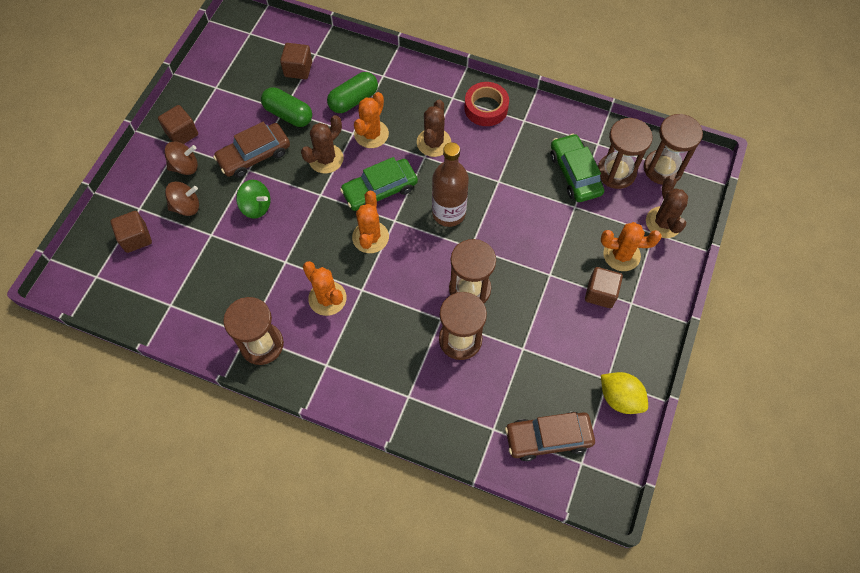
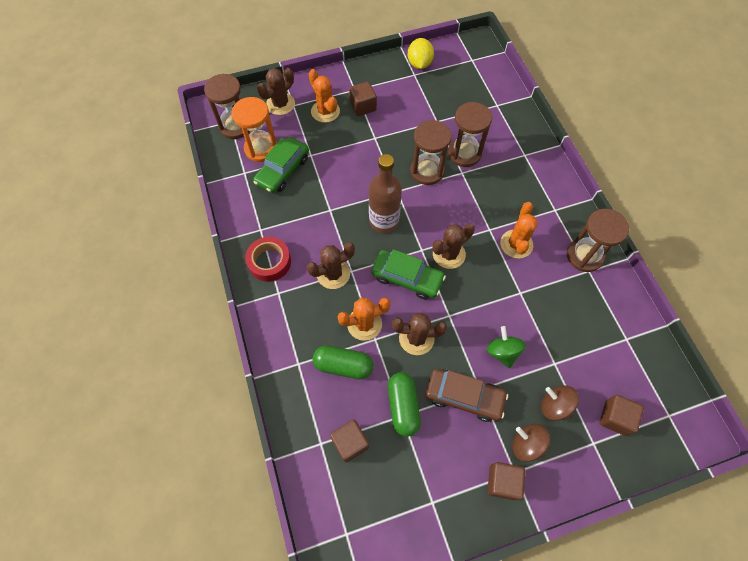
camera: 130 degrees left, 0 degrees up
(370, 237) = (449, 254): orange cactus -> brown cactus
(548, 438) = (475, 80): brown car -> none
(616, 172) = (261, 148): brown hourglass -> orange hourglass

